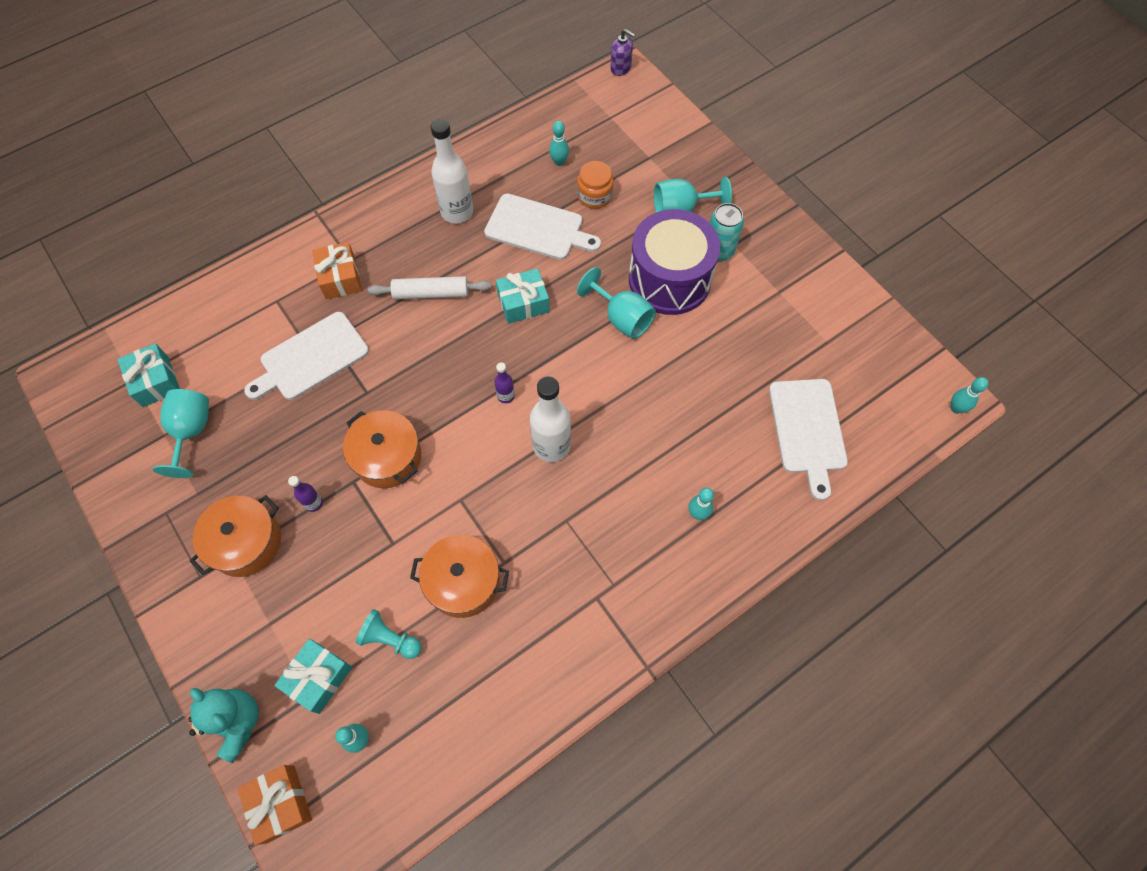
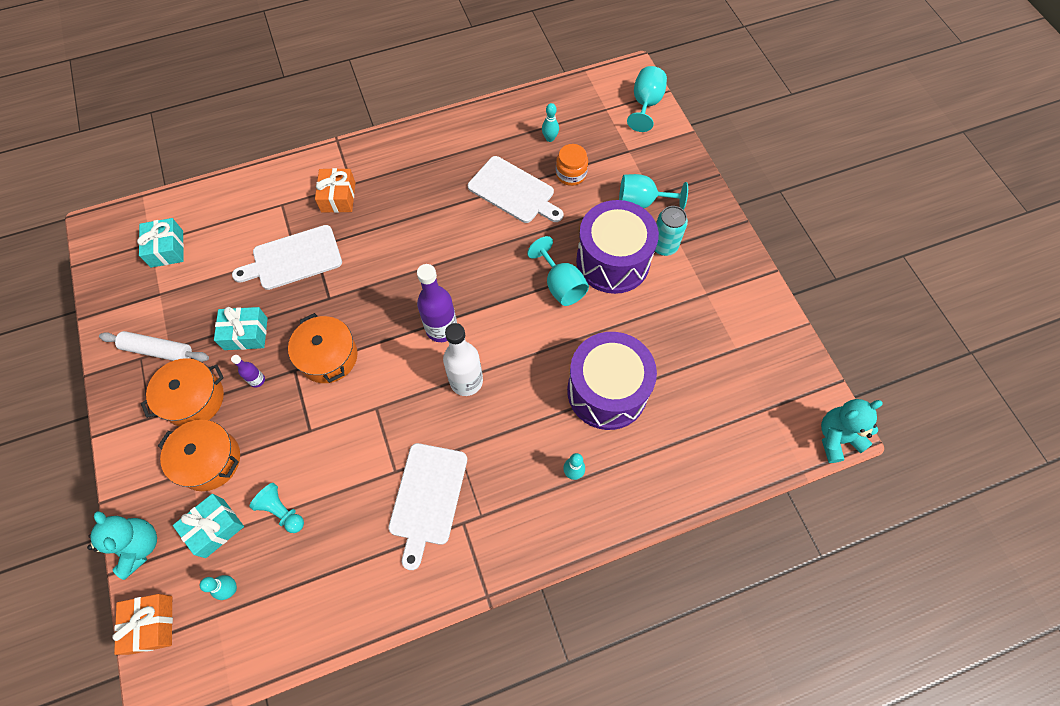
camera: 15 degrees right, 0 degrees up
(191, 432) = (181, 297): turquoise goblet -> turquoise goblet (645, 104)
(431, 293) = (407, 227): white rolling pin -> white rolling pin (158, 350)
(457, 212) = (450, 162): white bottle -> none
(463, 582) = (356, 479): orange pot -> orange pot (209, 460)
(506, 396) = (441, 329): purple bottle -> purple bottle, size x2.07
(523, 303) = (481, 253): turquoise gift -> turquoise gift (246, 333)
(621, 68) = (628, 68): purple soap dispenser -> none
(706, 419) = (607, 391): none -> purple drum
(807, 430) = (694, 423): white cutting board -> white cutting board (428, 498)
(956, 408) = (836, 438): turquoise bowling pin -> turquoise teddy bear

